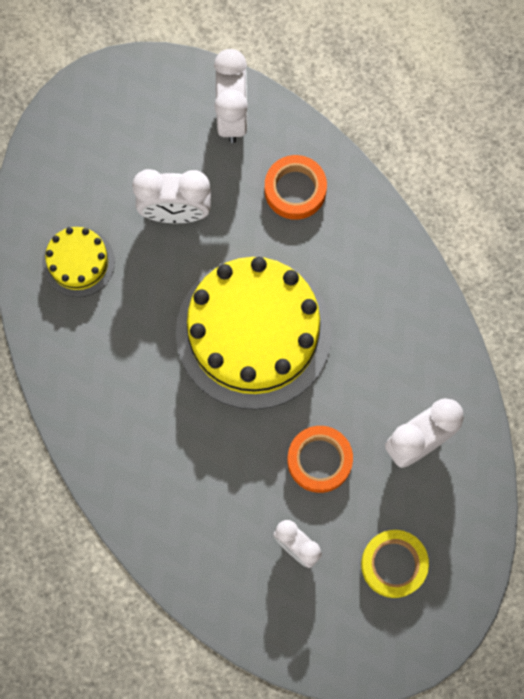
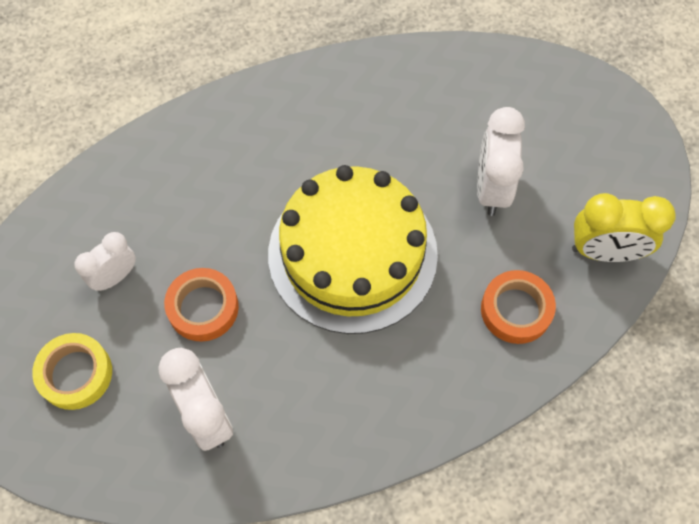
camera: 95 degrees right, 10 degrees down
(78, 262) = (441, 98): yellow cake -> none
(232, 116) = (604, 252): white clock -> yellow clock

